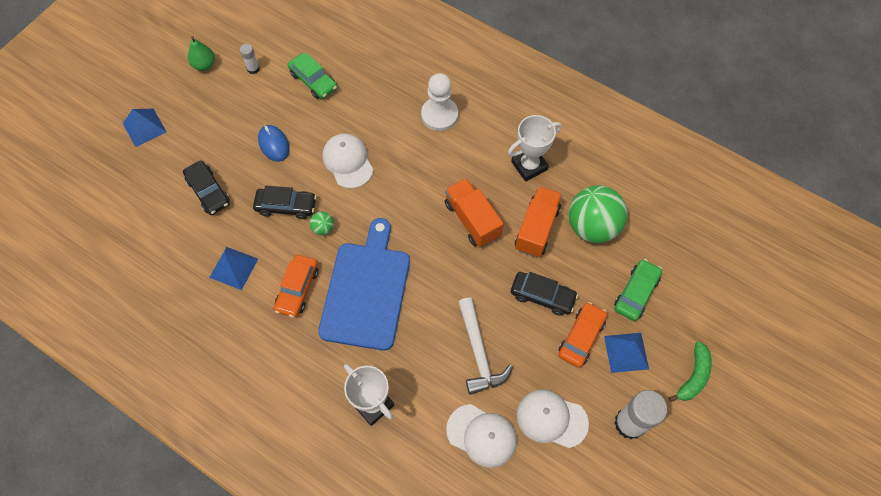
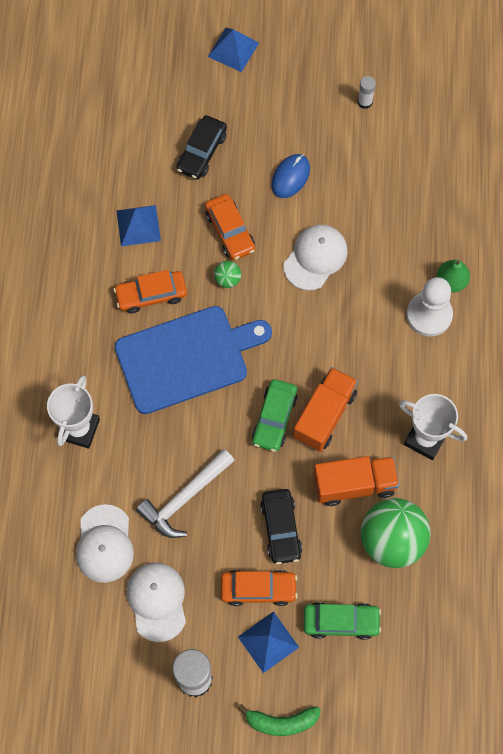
camera: 60 degrees right, 5 degrees up
(204, 65) = (338, 54): green pear -> green pear (451, 281)
(286, 206) = (230, 231): black car -> orange car
(313, 81) = (388, 167): green car -> green car (274, 418)

